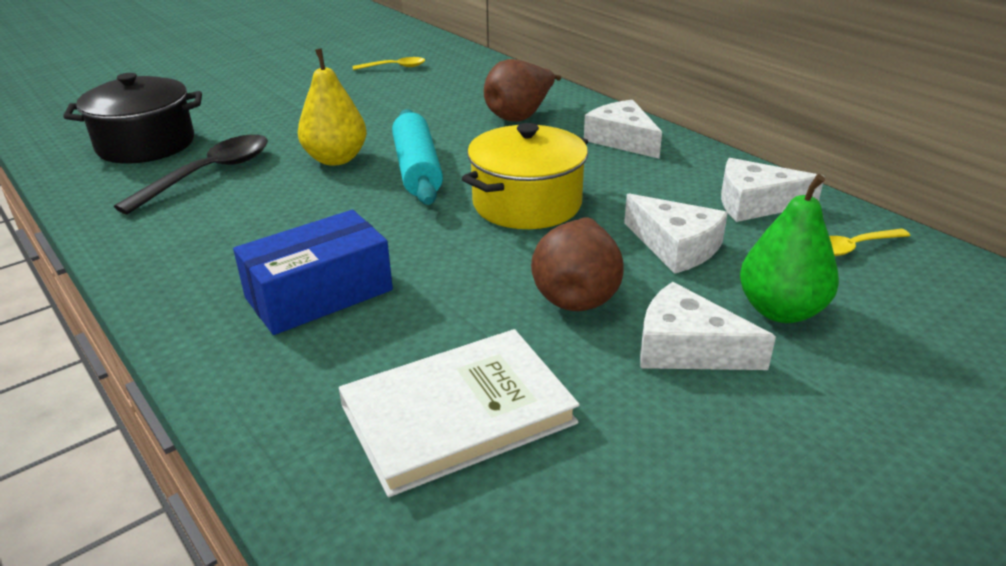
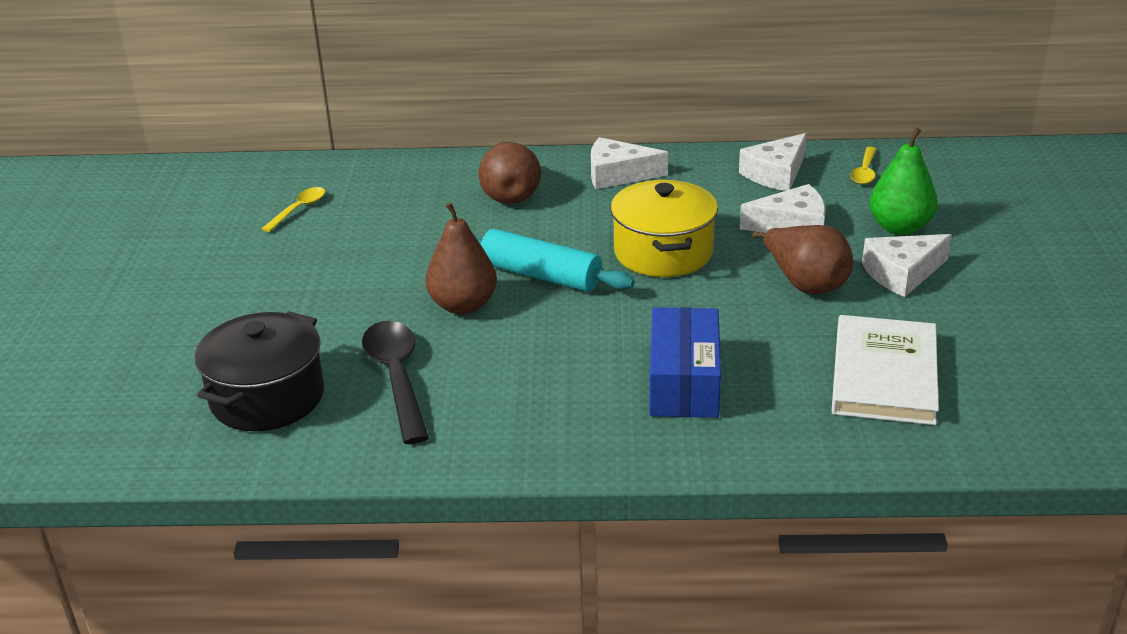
camera: 50 degrees left, 0 degrees up
(336, 159) = (463, 305): yellow pear -> brown pear

